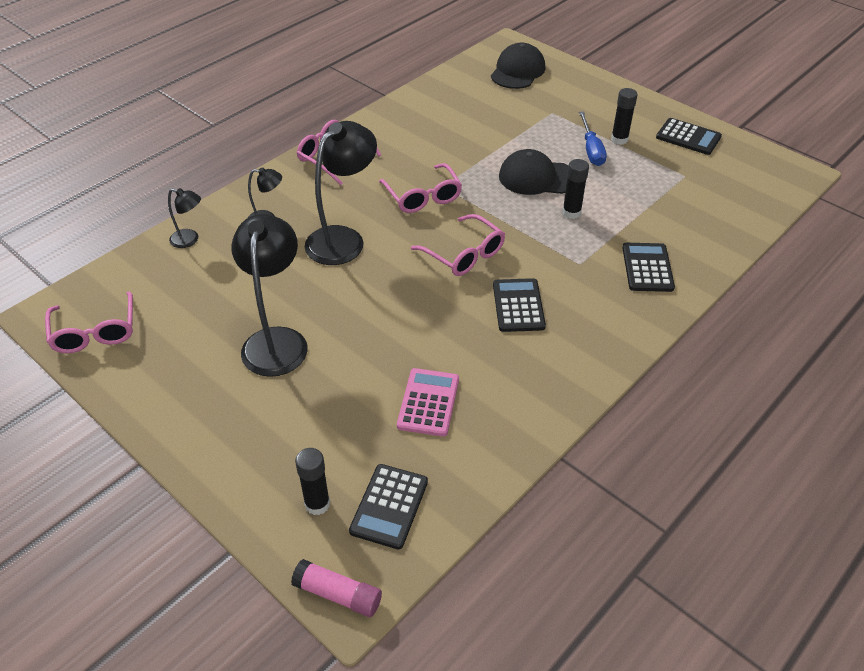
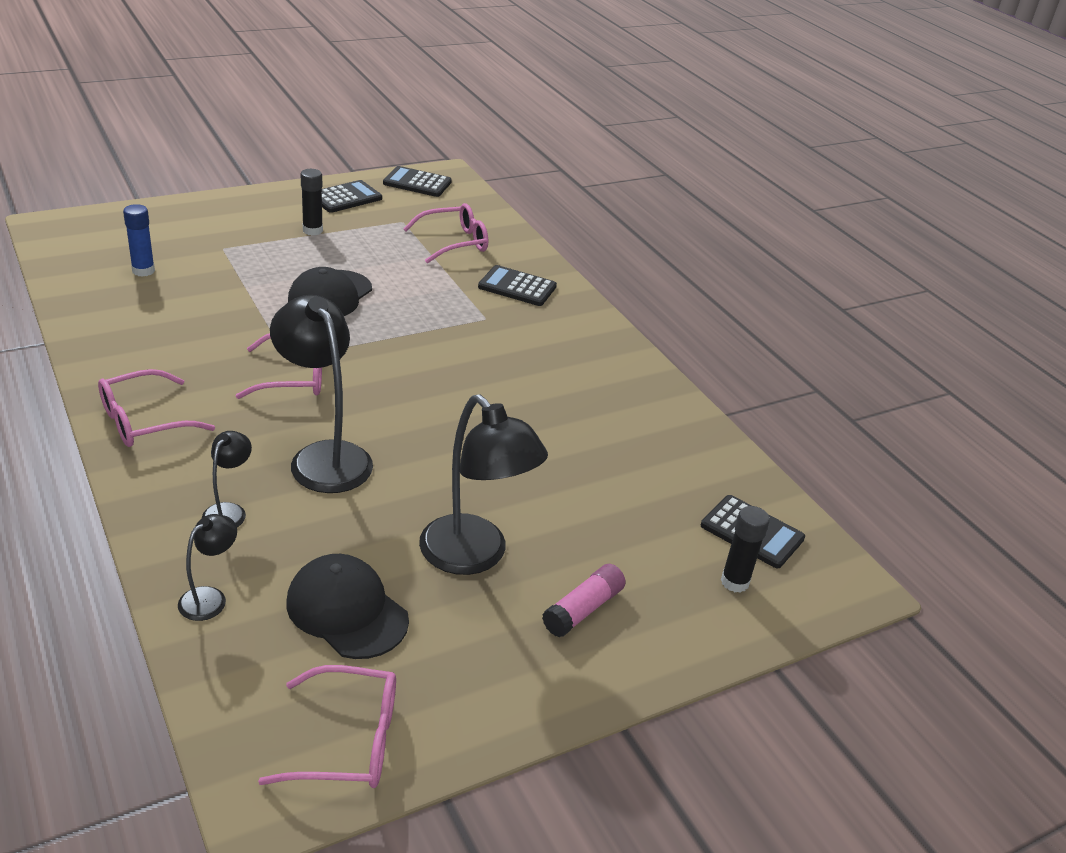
camera: 75 degrees left, 10 degrees down
(276, 340) = (474, 556): black lamp -> black lamp turned 150 degrees counterclockwise
(338, 594) = (846, 594): pink glue stick -> pink glue stick (583, 609)
(428, 402) = (628, 469): pink calculator -> none
(464, 254) = (420, 380): pink glasses -> pink glasses (454, 242)
(492, 95) = (143, 271): none -> blue glue stick
(518, 71) = (114, 240): black cap -> black cap (347, 611)
(518, 305) = (522, 372): black calculator -> black calculator (417, 183)
(571, 212) = (406, 296): black glue stick -> none
(591, 150) = (314, 250): blue screwdriver -> none

